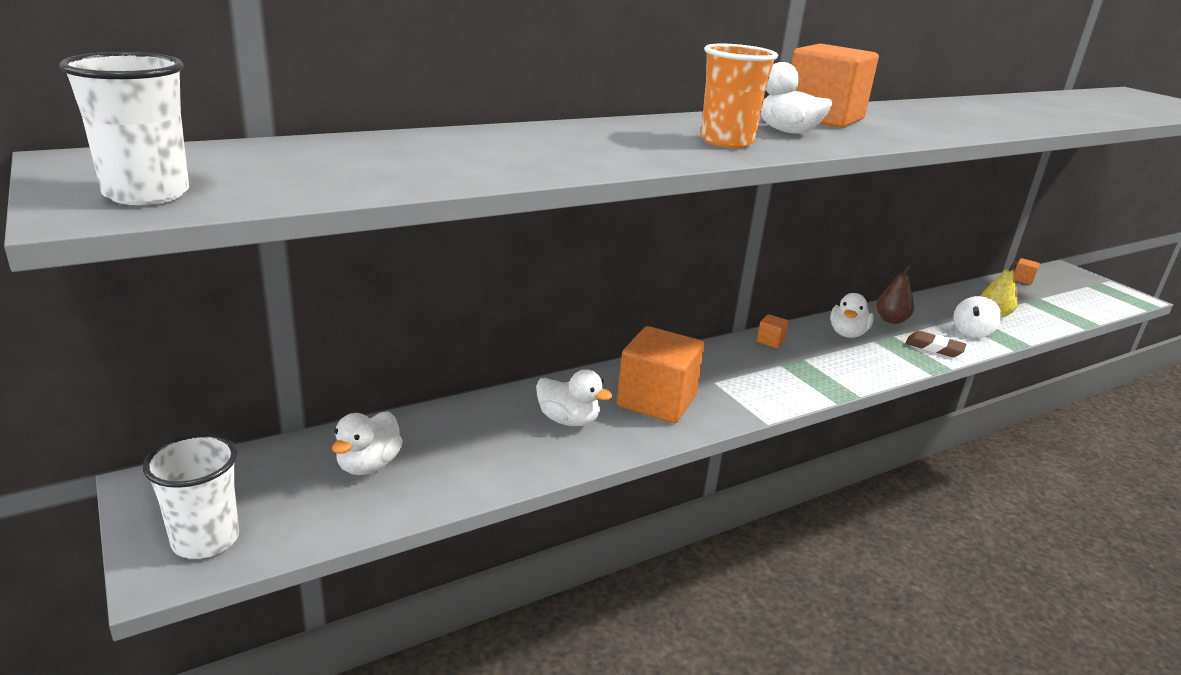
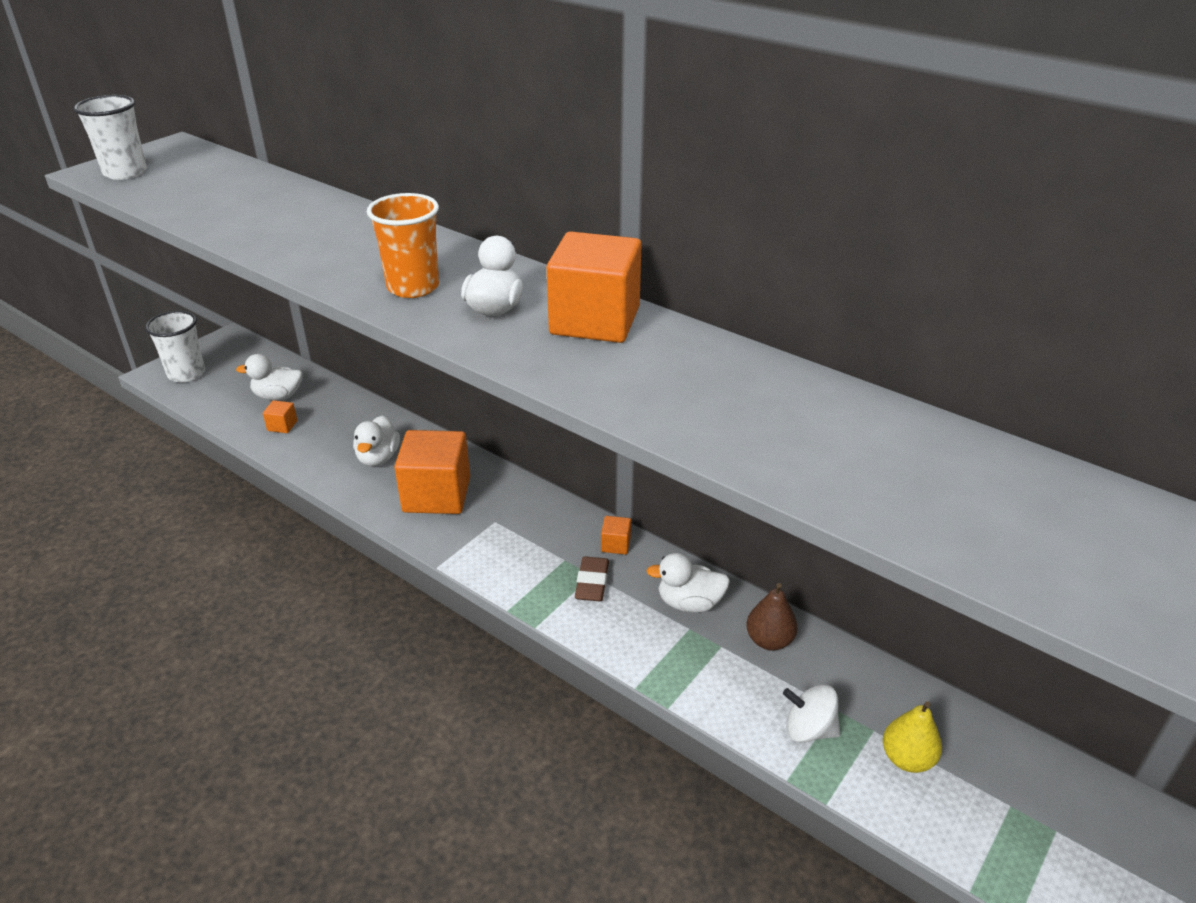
camera: 70 degrees right, 10 degrees up
(934, 348) = (717, 688): brown eraser -> brown eraser (592, 582)
(1022, 279) = (1126, 807): orange cube -> orange cube (282, 426)

